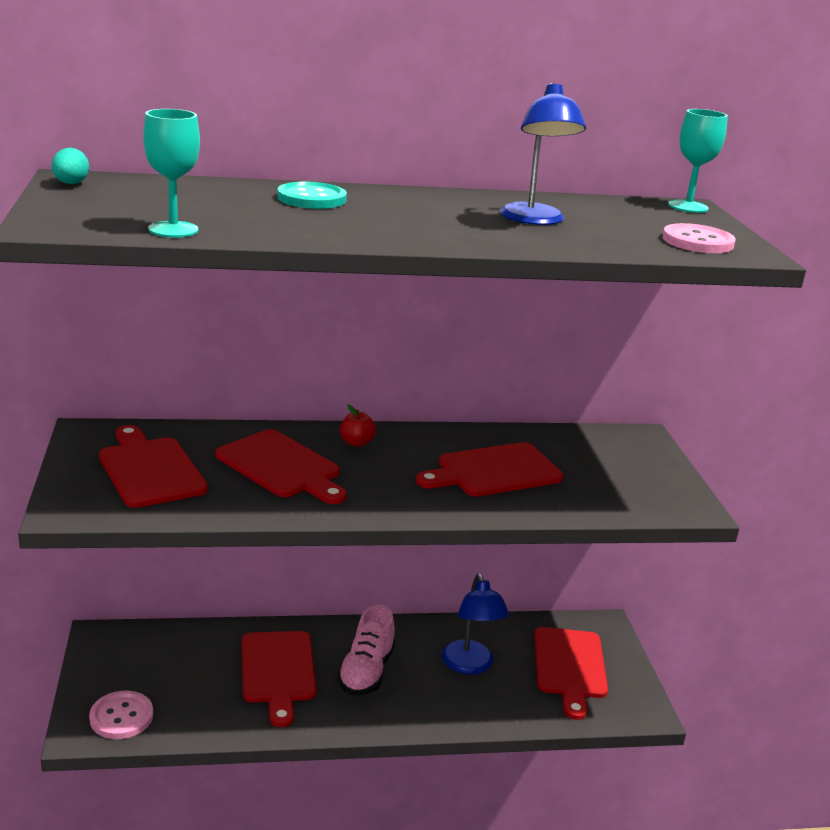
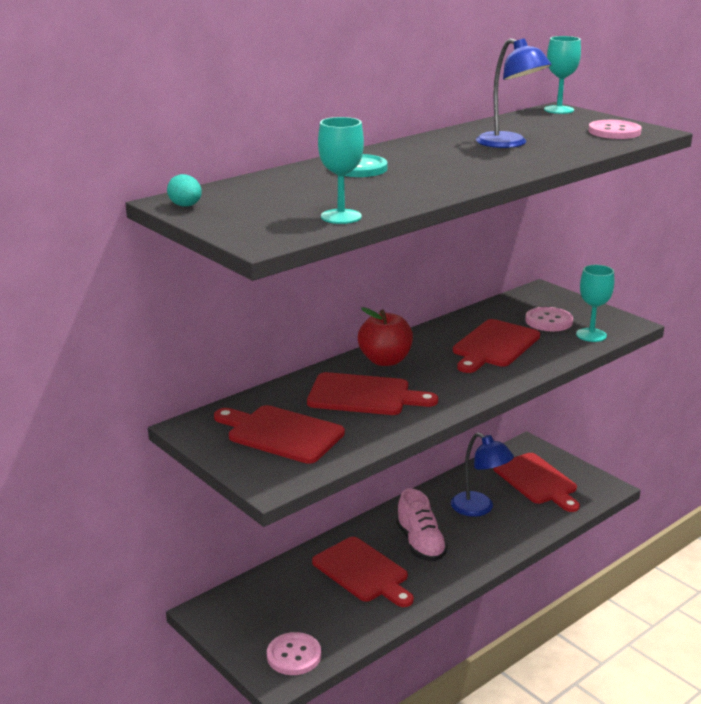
camera: 30 degrees left, 0 degrees up
(356, 443) = (385, 360): red apple -> red apple, size x1.83
(598, 470) = (548, 321): none -> pink button
(626, 502) = (591, 335): none -> turquoise goblet

